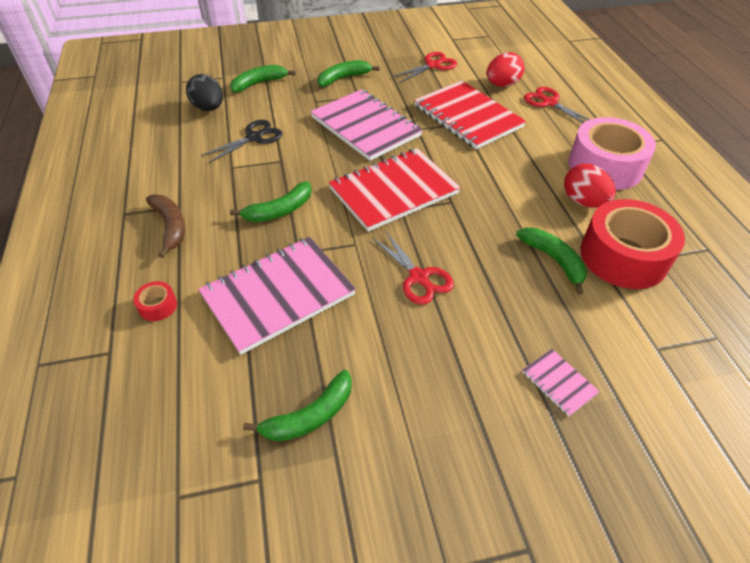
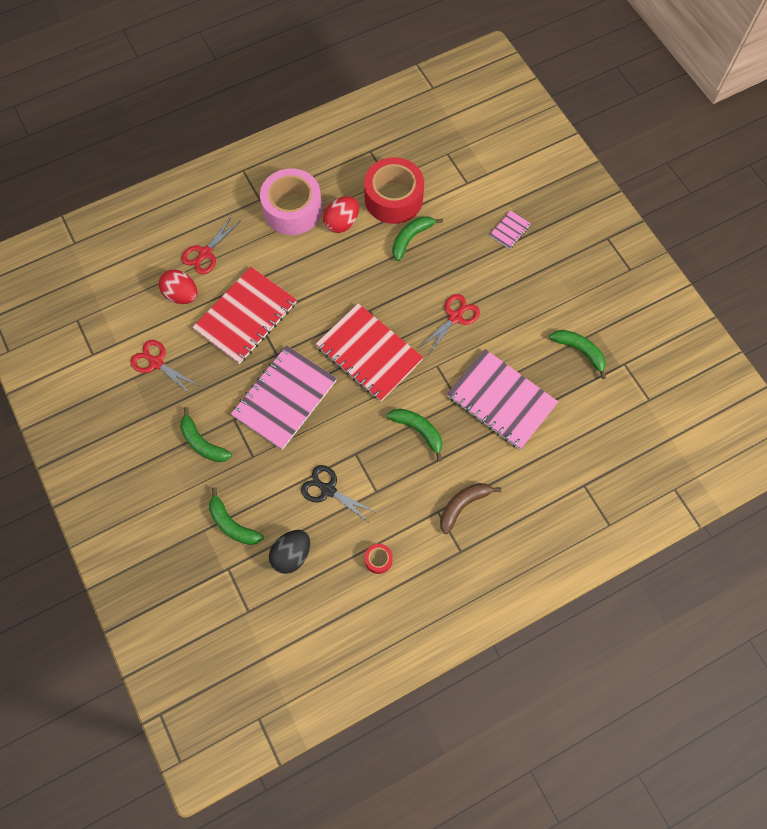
camera: 105 degrees left, 20 degrees up
(158, 306) = (538, 474): red tape -> red tape (378, 560)

